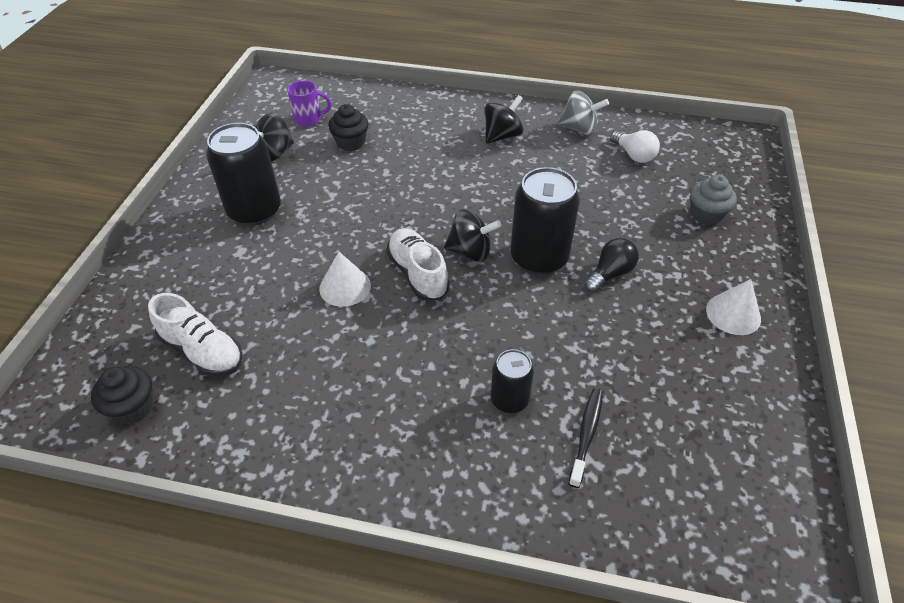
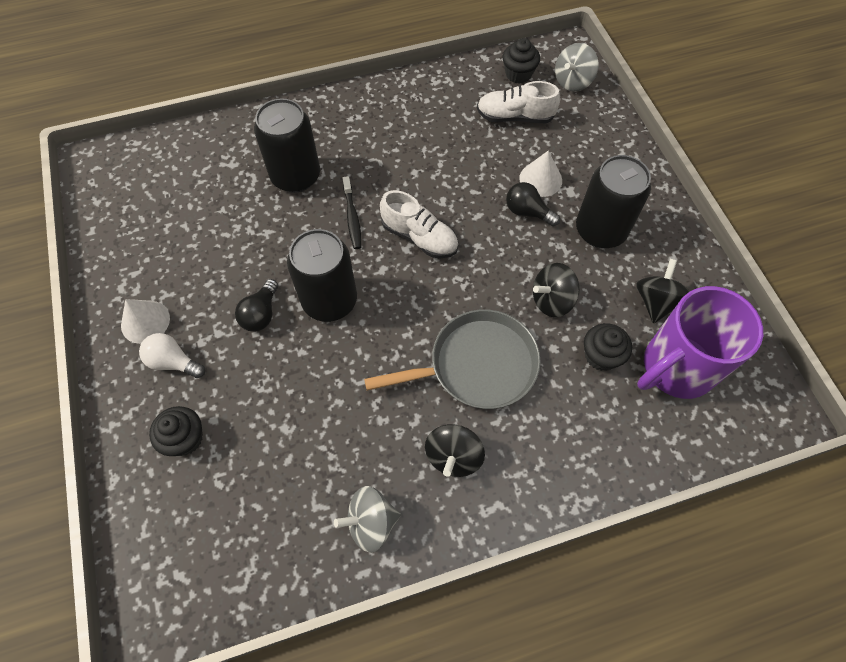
camera: 150 degrees right, 15 degrees up
(90, 363) = (572, 82): none -> grey spinning top
(298, 251) = (527, 212): none -> black light bulb
(309, 119) = (676, 368): purple mug -> purple mug, size x2.17
(345, 287) = (465, 201): white cone -> white cone (540, 179)
(445, 171) = (477, 365): none -> grey pan
(470, 252) = (391, 279): black spinning top -> black spinning top (552, 300)
(509, 399) = (296, 176): black can -> black can, size x1.79
(586, 434) = (236, 177): black toothbrush -> black toothbrush (352, 217)
(634, 155) = (288, 503): white light bulb -> white light bulb (173, 362)
(706, 215) = (185, 438): grey cupcake -> black cupcake

